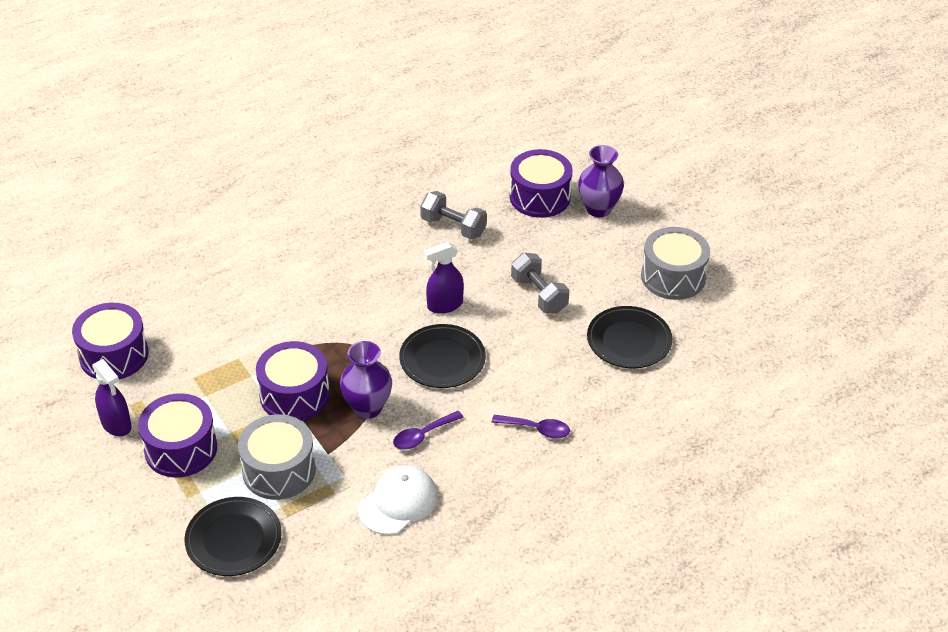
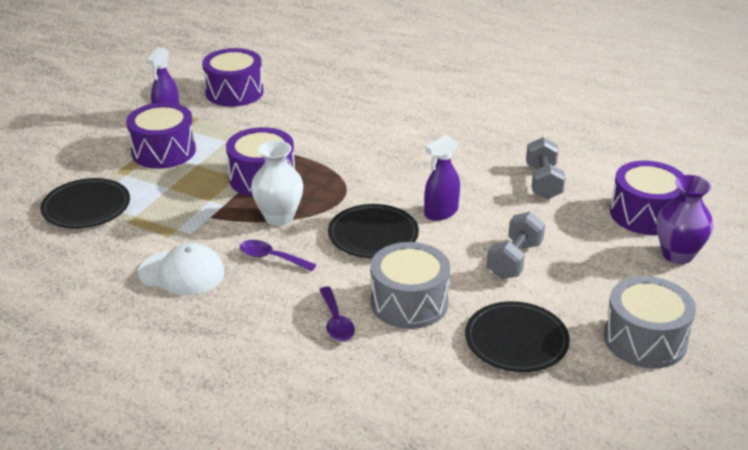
camera: 60 degrees right, 10 degrees down
(279, 470) = (174, 201): grey drum -> grey drum (409, 302)
(367, 408) = (279, 217): purple vase -> white vase
(444, 305) = (441, 212): purple spray bottle -> purple spray bottle turned 75 degrees counterclockwise

